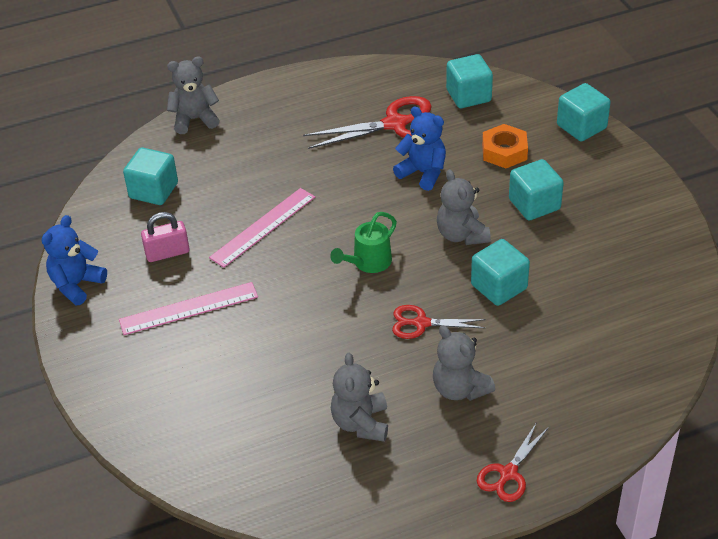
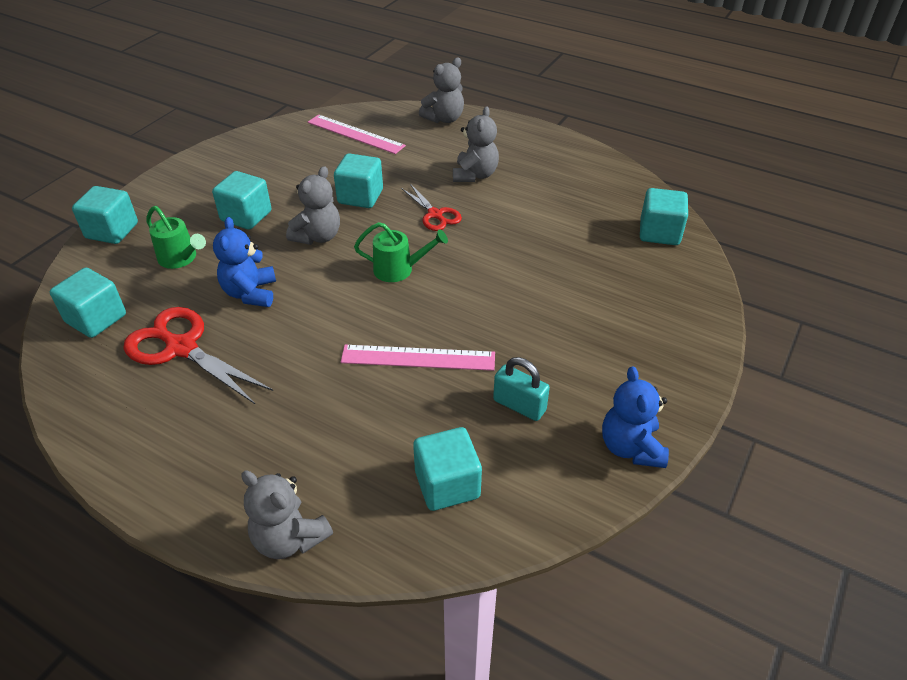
camera: 130 degrees left, 0 degrees up
(76, 285) = (631, 447): blue teddy bear -> blue teddy bear turned 90 degrees clockwise
(167, 253) = (519, 405): pink padlock -> turquoise padlock
(189, 308) = (562, 345): pink ruler -> pink ruler (355, 134)
(233, 470) = (659, 232): none -> turquoise cube
(361, 423) = (552, 200): grey teddy bear -> grey teddy bear (444, 119)
(504, 151) = (181, 259): orange nut -> green watering can
(508, 473) = (516, 135): red scissors -> none

